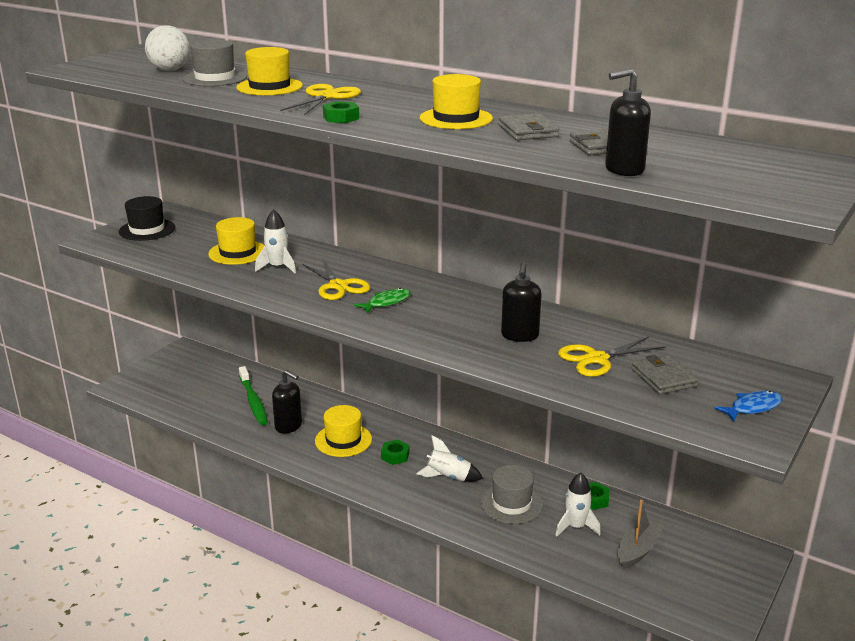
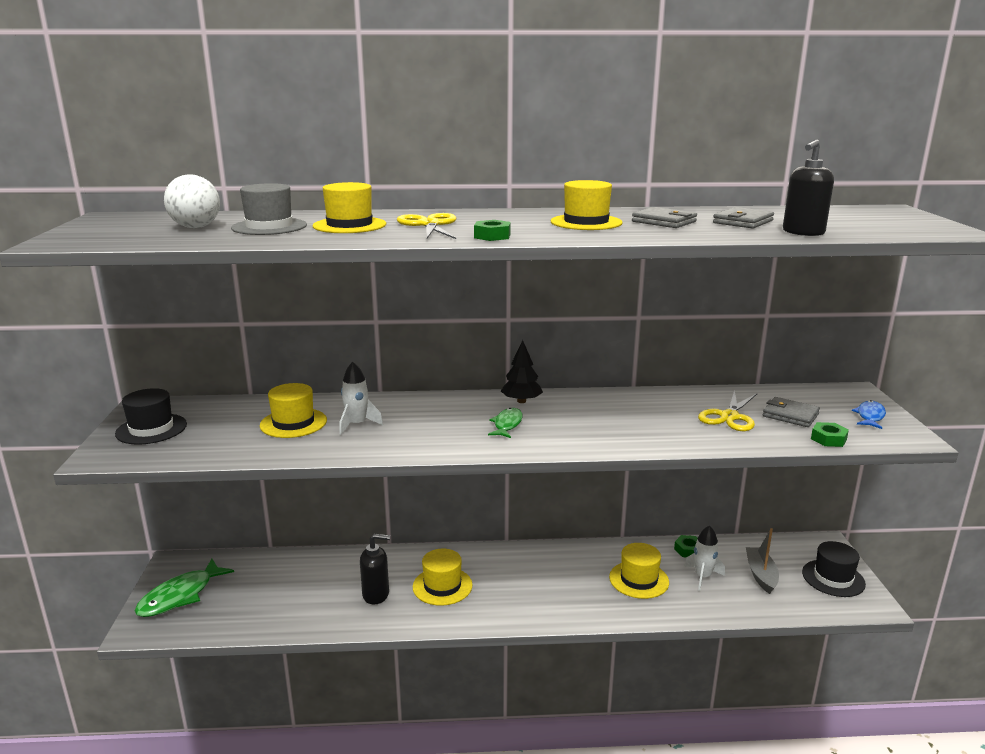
camera: 35 degrees left, 5 degrees down
(165, 374) = (180, 596): none -> green fish
(253, 401) = (312, 585): green toothbrush -> none
(338, 286) = (442, 424): yellow scissors -> none
(395, 456) = (503, 580): green nut -> green nut (828, 439)
(431, 286) = (521, 401): none -> black tree
(449, 477) = (568, 580): white rocket -> none
(511, 503) = (639, 580): grey hat -> yellow hat
(519, 336) = (651, 417): black soap dispenser -> none
(713, 586) = (833, 578): none -> black hat

